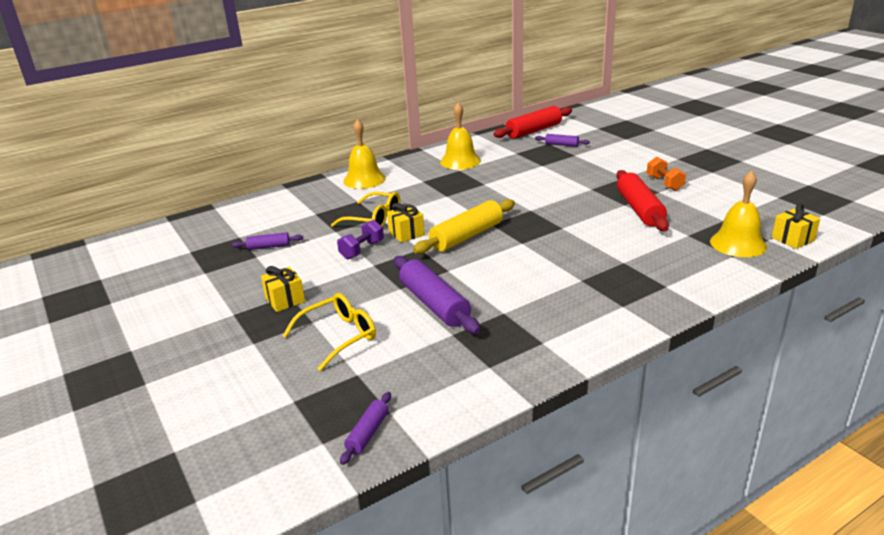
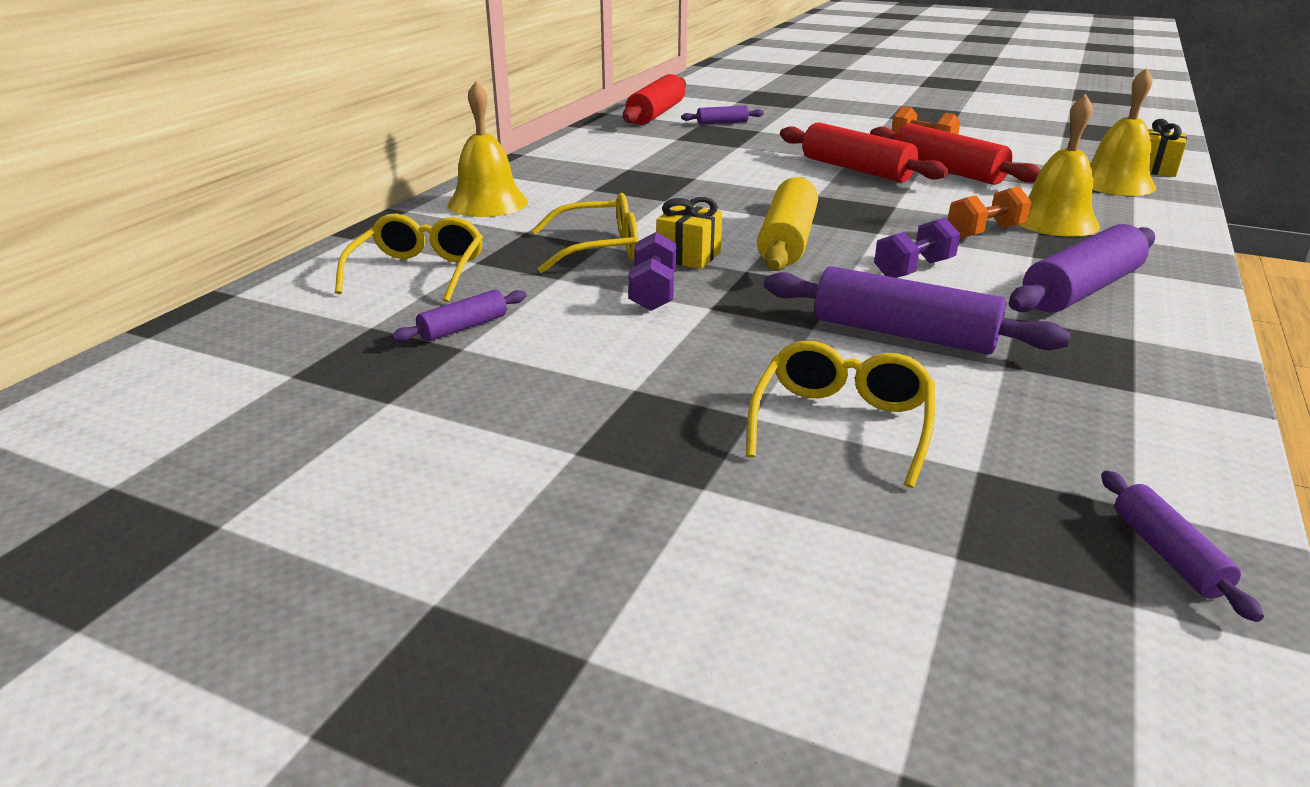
camera: 35 degrees left, 0 degrees up
(285, 300) = (643, 399): yellow gift -> none
(288, 213) = (418, 272): none -> yellow glasses
(460, 161) = (610, 158): yellow bell -> yellow bell (1054, 221)
(501, 270) = (913, 269): none -> purple dumbbell
(568, 308) = (1081, 290): none -> purple rolling pin
(583, 258) = (985, 232): none -> orange dumbbell
(584, 196) = (856, 169): none -> red rolling pin

